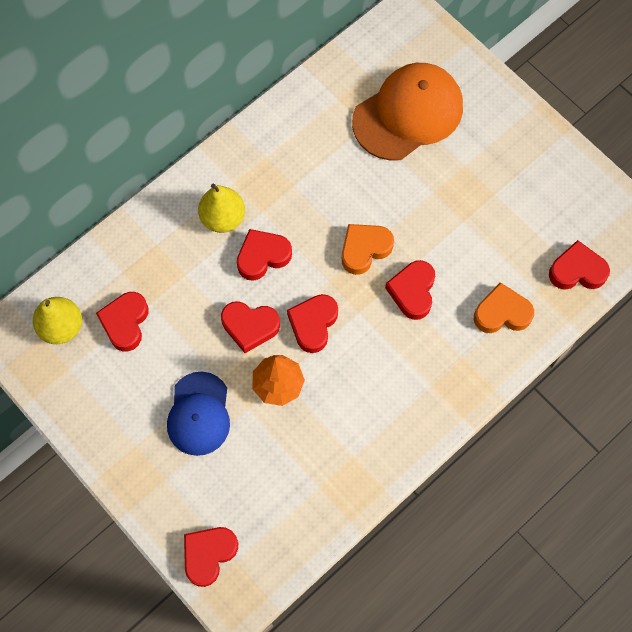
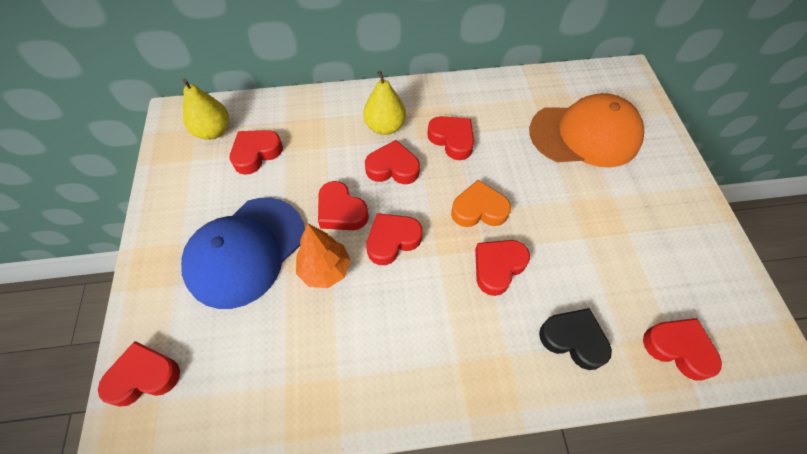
camera: 35 degrees right, 10 degrees down
(199, 414) = (245, 251): blue cap -> blue cap, size x1.52
(294, 193) = (452, 140): none -> red heart
(502, 313) = (573, 339): orange heart -> black heart

